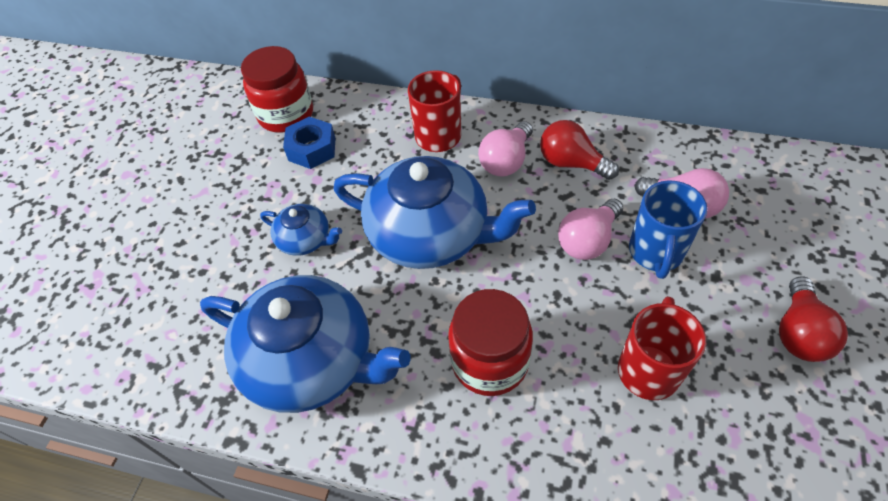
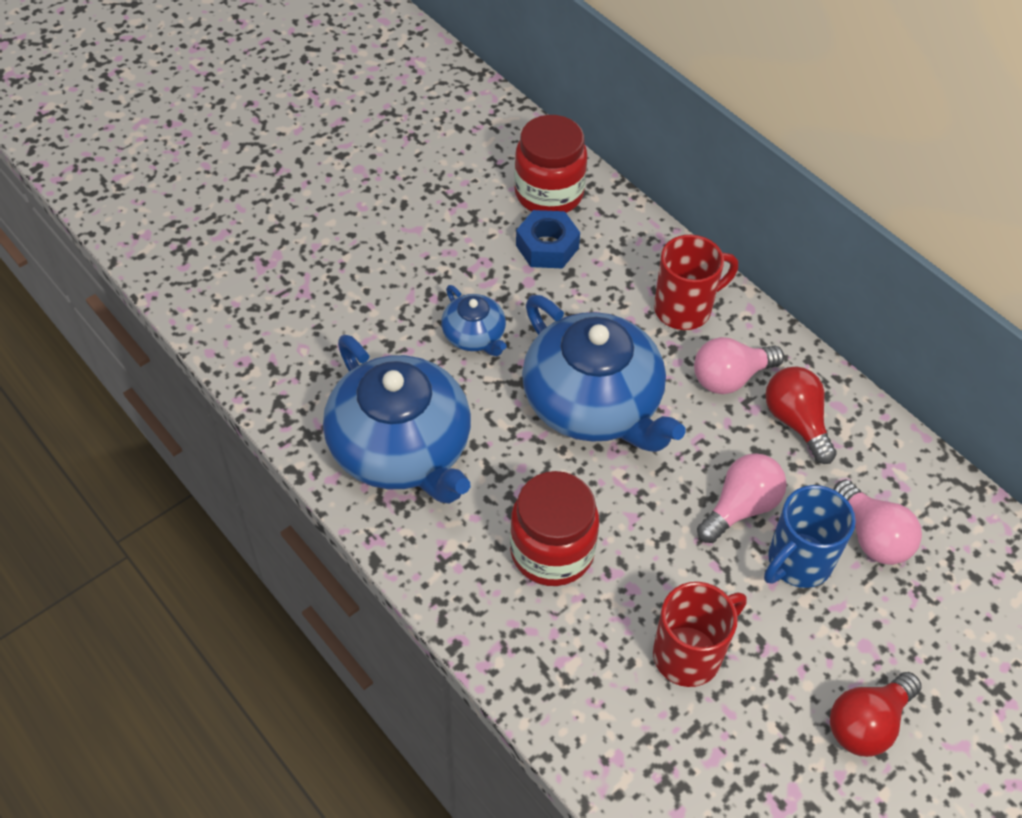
camera: 30 degrees right, 0 degrees up
(588, 240) = (740, 507): pink light bulb -> pink light bulb turned 150 degrees clockwise

